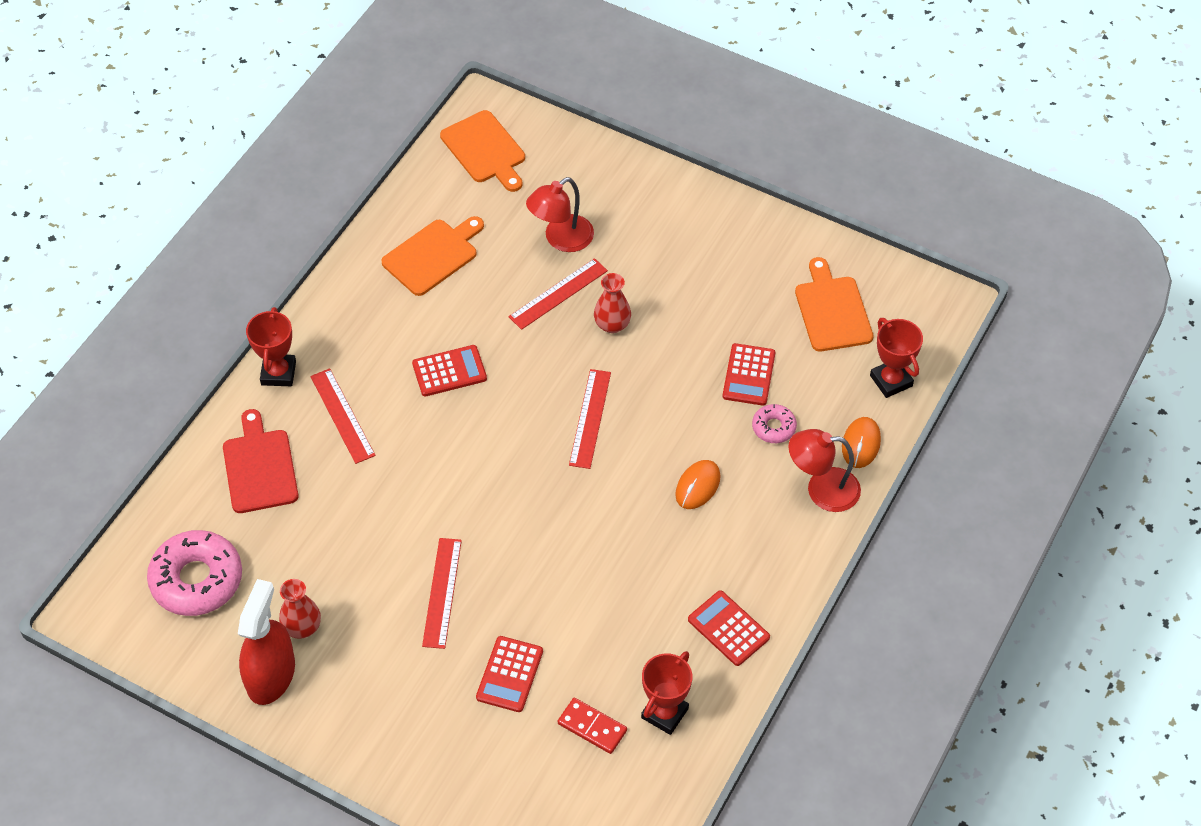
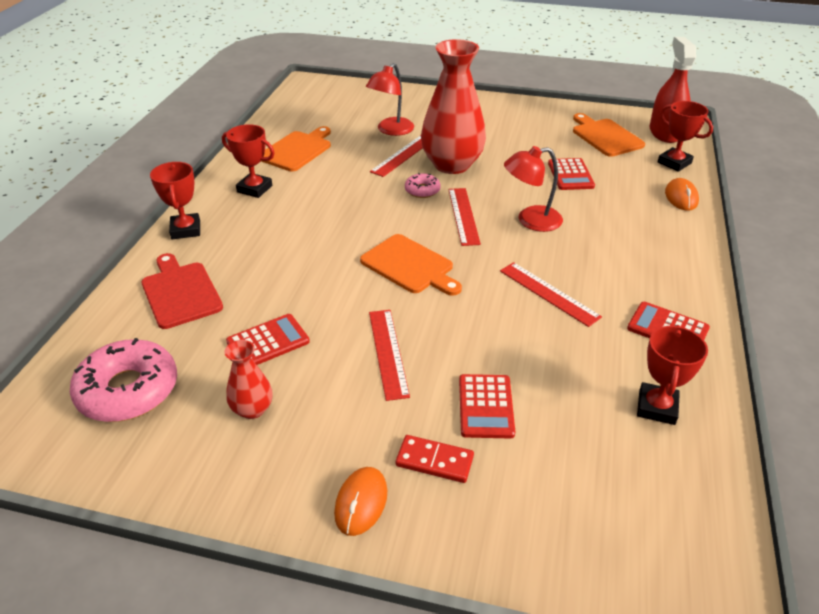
camera: 15 degrees left, 15 degrees down
(271, 675) = (227, 461): red spray bottle -> red spray bottle (664, 133)
(342, 415) = (250, 246): red ruler -> red ruler (549, 293)
(366, 319) = (254, 189): none -> red trophy
(449, 371) = (334, 207): red calculator -> red calculator (268, 342)
(485, 150) = (316, 99): orange cutting board -> orange cutting board (410, 266)
(592, 727) = (593, 435): red domino -> red domino (434, 461)
(612, 324) = (452, 165): red vase -> red vase, size x2.14
(697, 486) = (575, 240): orange mouse -> orange mouse (361, 502)
(773, 427) = (609, 199): pink donut -> pink donut (422, 190)
(822, 489) = (673, 226): red lamp -> red lamp (530, 220)

